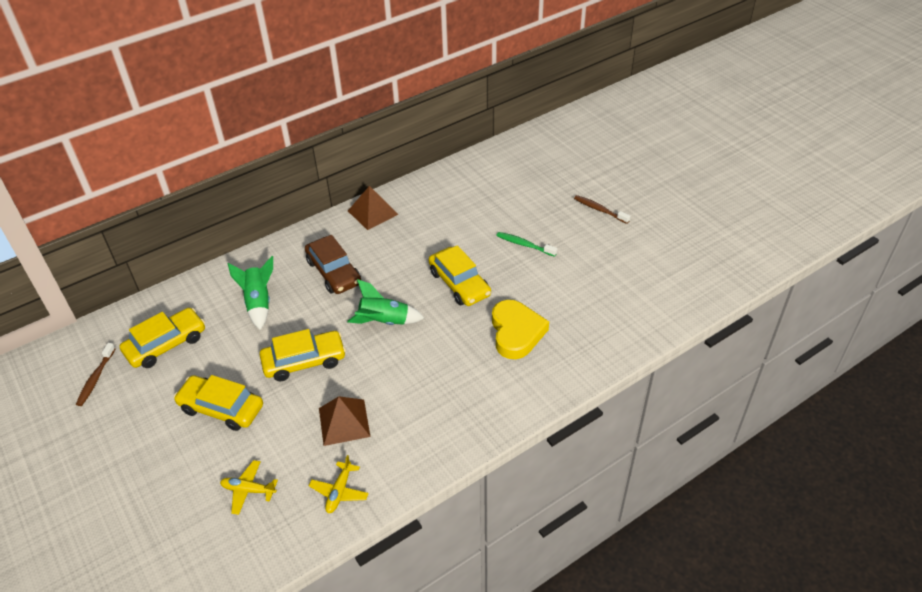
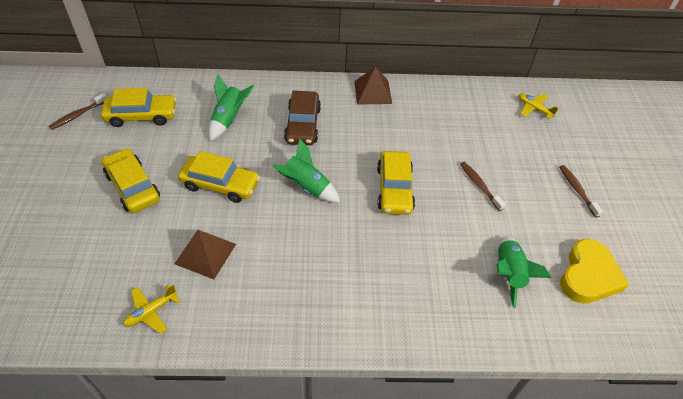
camera: 30 degrees right, 5 degrees up
(248, 490) = (92, 265): yellow plane -> yellow plane (534, 108)
(516, 332) = (408, 261): yellow heart -> yellow heart (588, 276)
(524, 245) = (479, 185): green toothbrush -> brown toothbrush
(596, 299) = (509, 274): none -> green rocket

